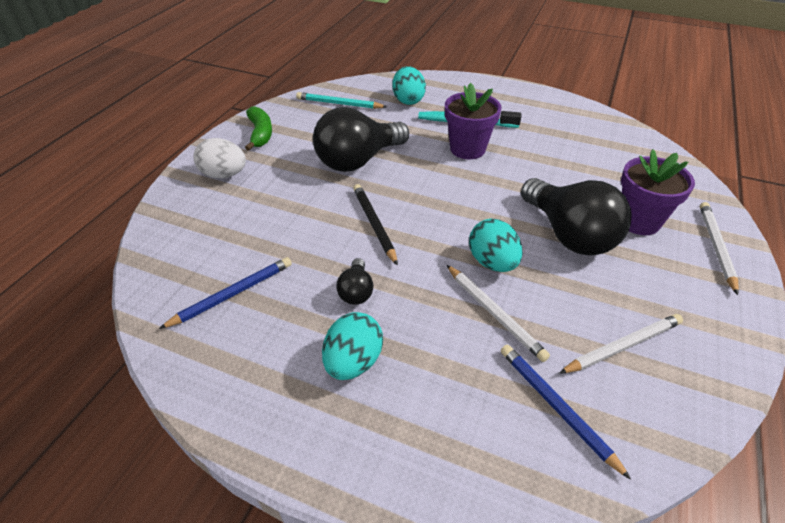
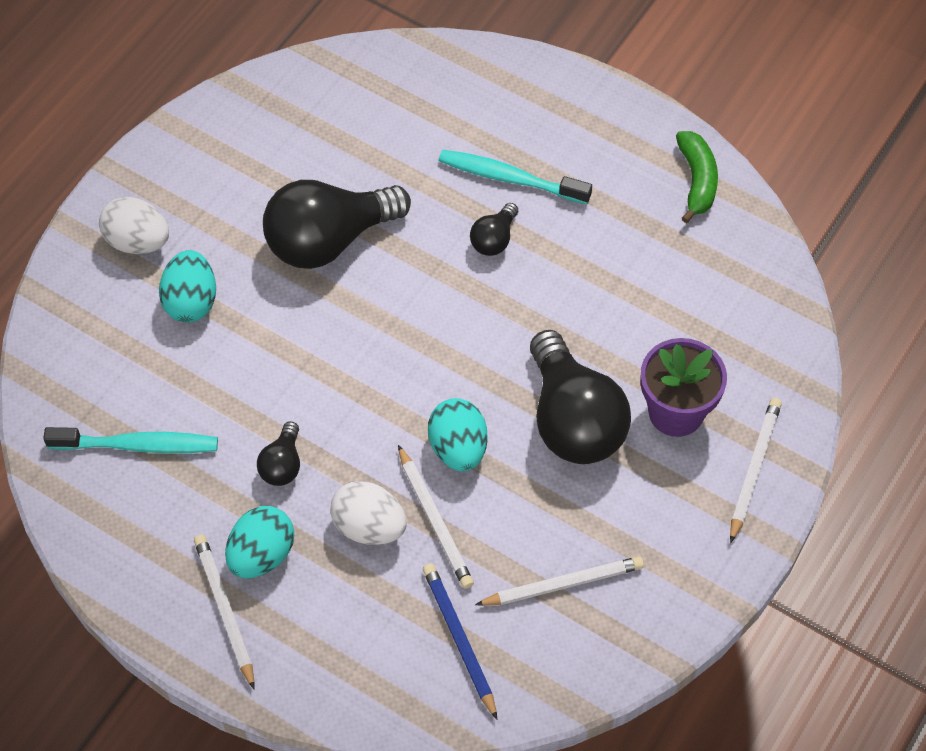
camera: 10 degrees right, 15 degrees up
(232, 294) = (138, 445): blue pencil -> turquoise toothbrush
(260, 134) = (195, 160): green banana -> green banana (697, 181)
(328, 415) = (225, 610): none -> white pencil
(339, 104) = (324, 105): turquoise pencil -> none
(374, 224) = (326, 364): black pencil -> none
(408, 100) = (436, 112): turquoise egg -> turquoise egg (191, 301)
(441, 326) = (369, 526): none -> white egg
(467, 149) = (494, 239): purple flower pot -> black light bulb

